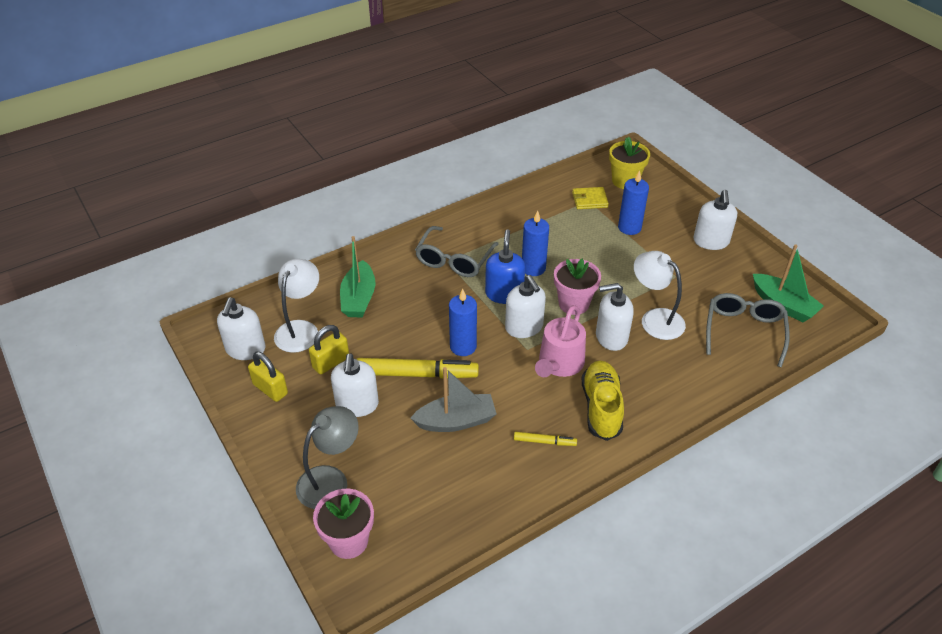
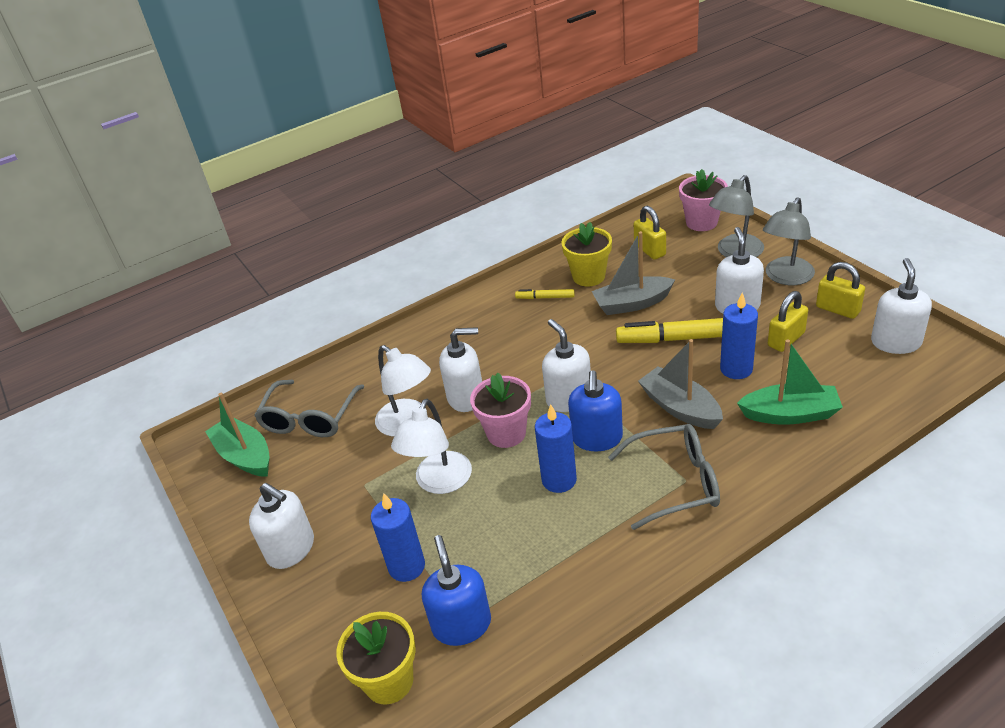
camera: 175 degrees left, 5 degrees down
(296, 435) = (786, 277): none -> grey lamp
(300, 329) = (844, 370): white lamp -> white lamp (439, 482)
(359, 298) = (790, 414): green boat -> green boat turned 90 degrees clockwise
(422, 499) = (649, 250): none -> yellow padlock
(437, 311) = (680, 408): none -> grey boat
(454, 260) = (675, 482): grey glasses -> grey glasses turned 60 degrees clockwise
(463, 346) = (639, 370): blue candle -> blue candle (736, 369)
(496, 466) = (588, 276): none -> yellow flower pot
(559, 364) = (528, 363): pink watering can -> none
(589, 200) = (461, 624): yellow wallet -> blue soap dispenser
(601, 407) = (488, 329): yellow shoe -> none
(711, 241) = (291, 549): white soap dispenser -> white soap dispenser turned 120 degrees clockwise

